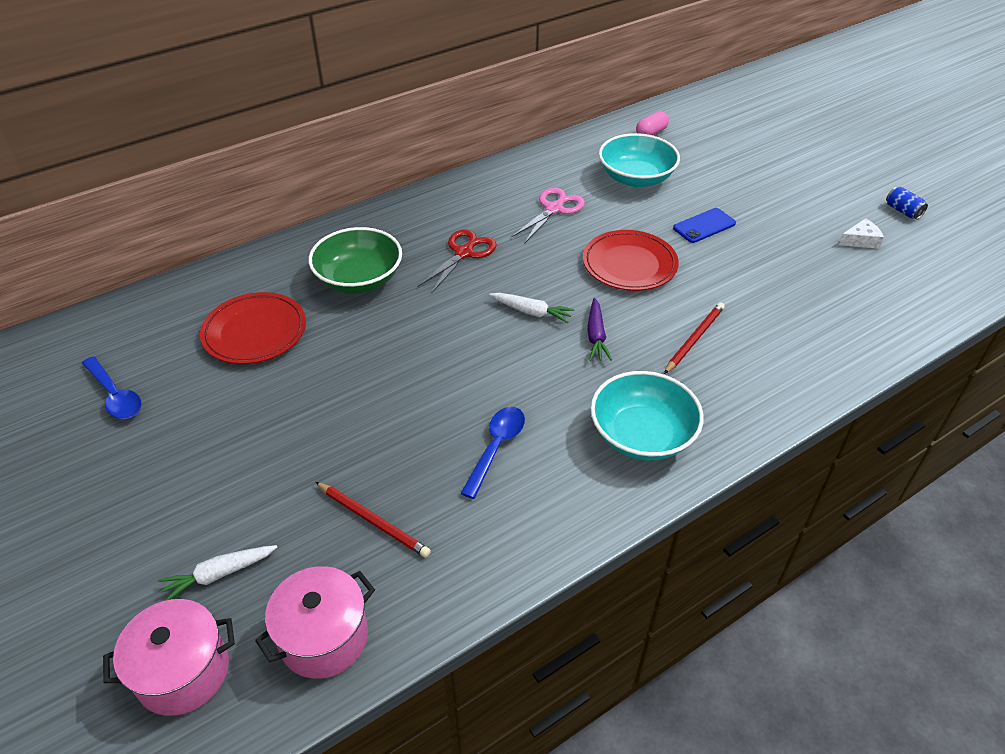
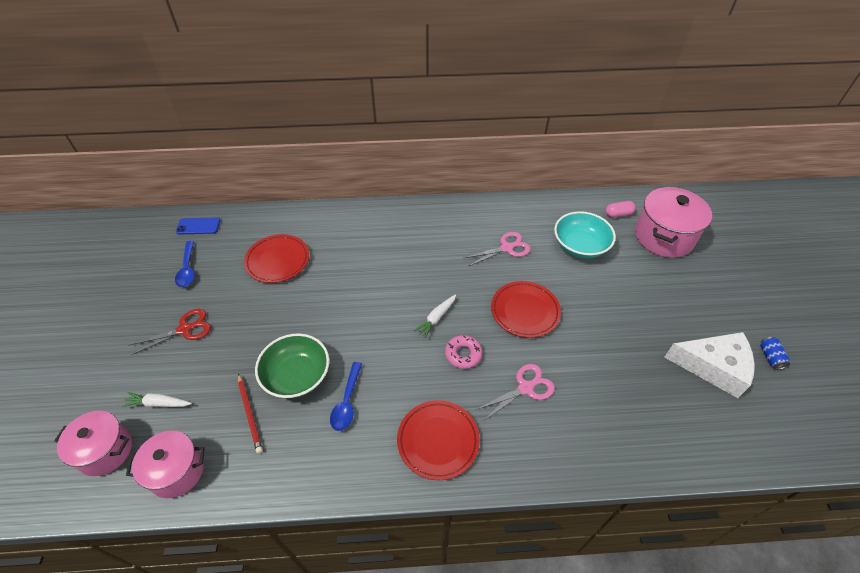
camera: 30 degrees right, 5 degrees up
(359, 279) = (355, 250): green bowl -> green bowl (297, 376)
(464, 253) = (427, 257): red scissors -> red scissors (185, 329)
(496, 447) = (347, 402): blue spoon -> blue spoon turned 135 degrees clockwise
(531, 312) = (436, 318): white carrot -> white carrot turned 75 degrees clockwise
(596, 336) = (463, 354): purple carrot -> pink donut
(642, 435) = (438, 441): turquoise bowl -> red plate
(694, 339) = (525, 388): red pencil -> pink scissors
(704, 226) = (600, 303): blue phone -> blue phone (198, 226)
(716, 139) = (663, 237): none -> pink pot
(860, 240) = (713, 367): white cheese -> white cheese, size x2.30

